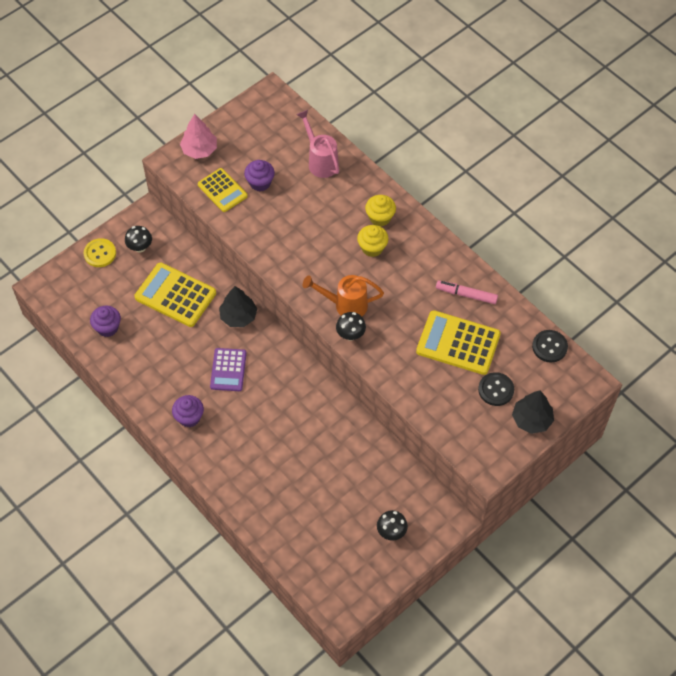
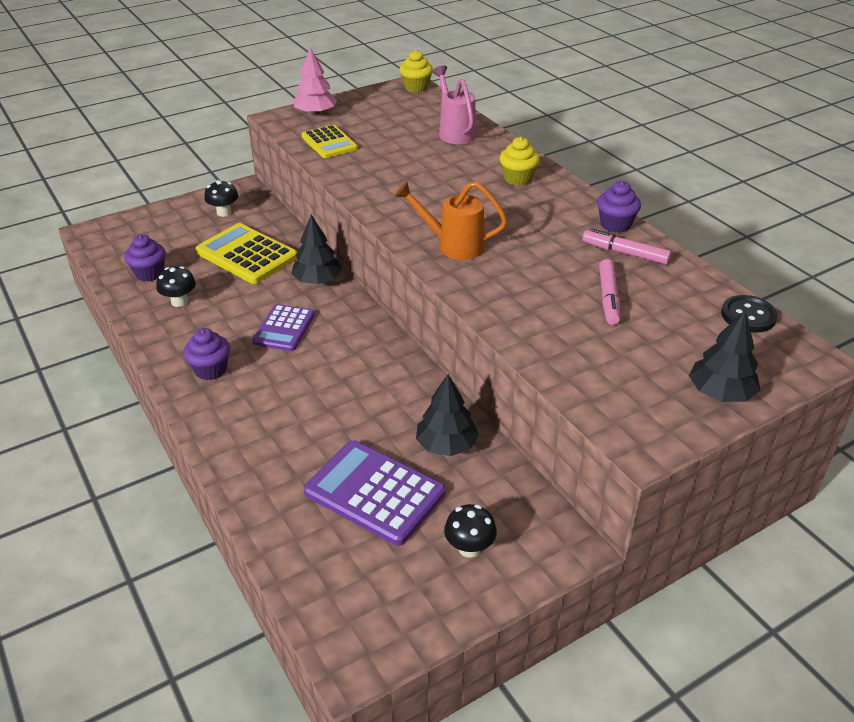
camera: 10 degrees right, 20 degrees down
(100, 253) = (175, 213): yellow button -> none
(260, 183) = (376, 141): purple cupcake -> purple cupcake (615, 225)
(326, 501) = (374, 493): none -> purple calculator
(350, 334) = (453, 273): black mushroom -> black mushroom (179, 302)
(363, 457) = (446, 445): none -> black tree
(372, 248) = (502, 201): yellow cupcake -> yellow cupcake (416, 87)
(458, 343) = (608, 298): yellow calculator -> pink marker
(496, 390) = (662, 352): black button -> none

